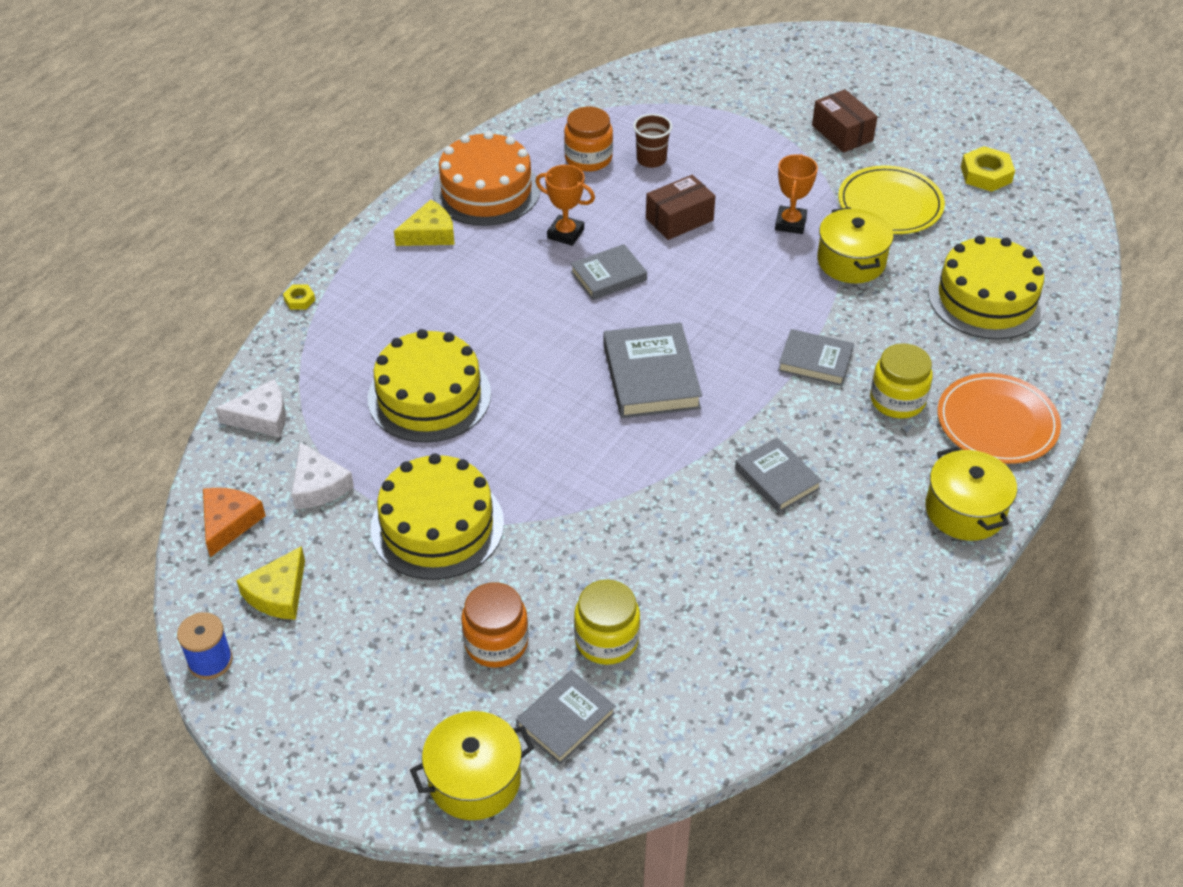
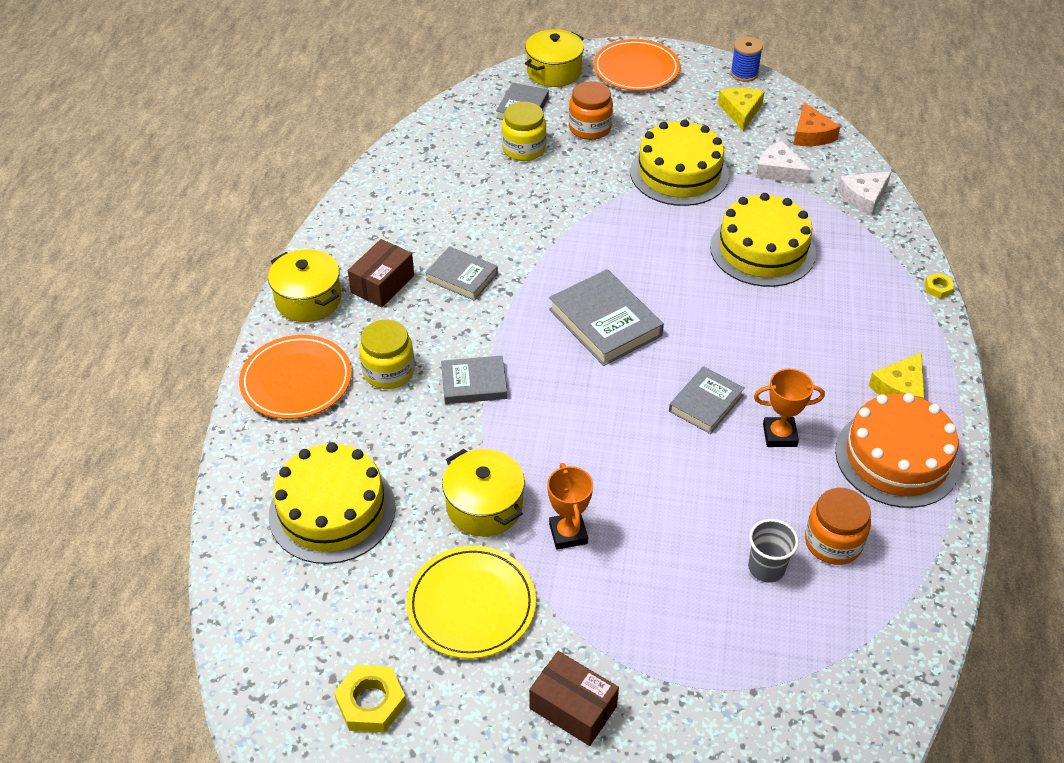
camera: 155 degrees right, 0 degrees up
(350, 734) = (636, 69): none -> orange plate
(651, 159) = (766, 568): brown cup -> grey cup
(679, 219) = (684, 495): brown box -> brown box (382, 284)

